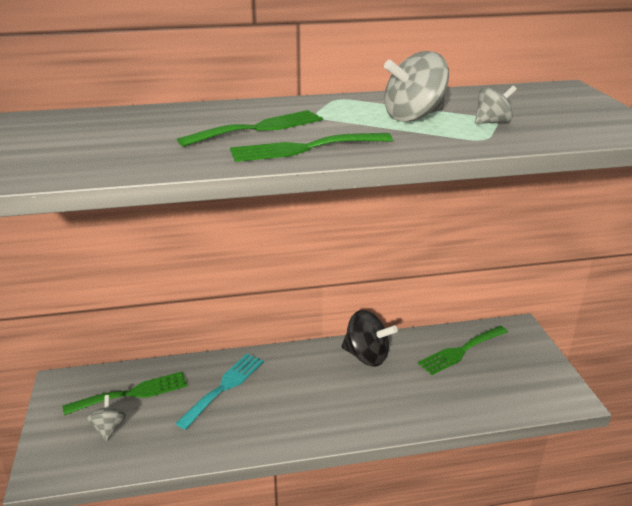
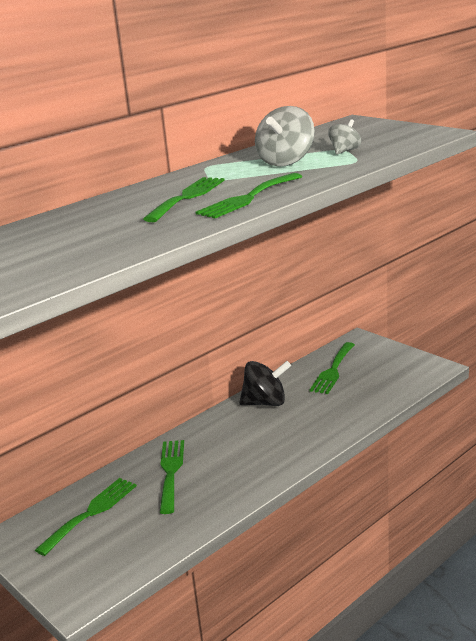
camera: 30 degrees left, 5 degrees down
(109, 428) = (101, 544): grey spinning top -> none
(224, 387) = (171, 472): turquoise fork -> green fork

